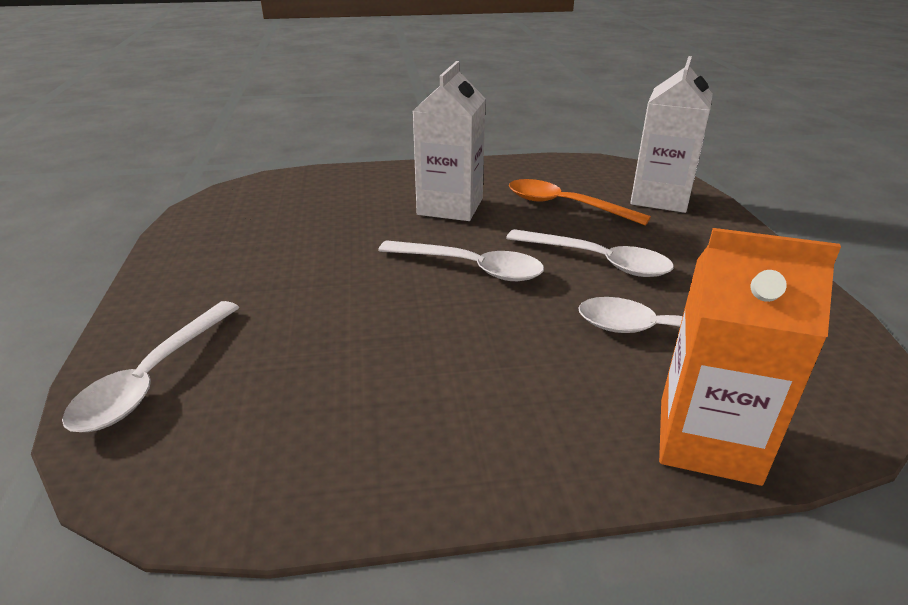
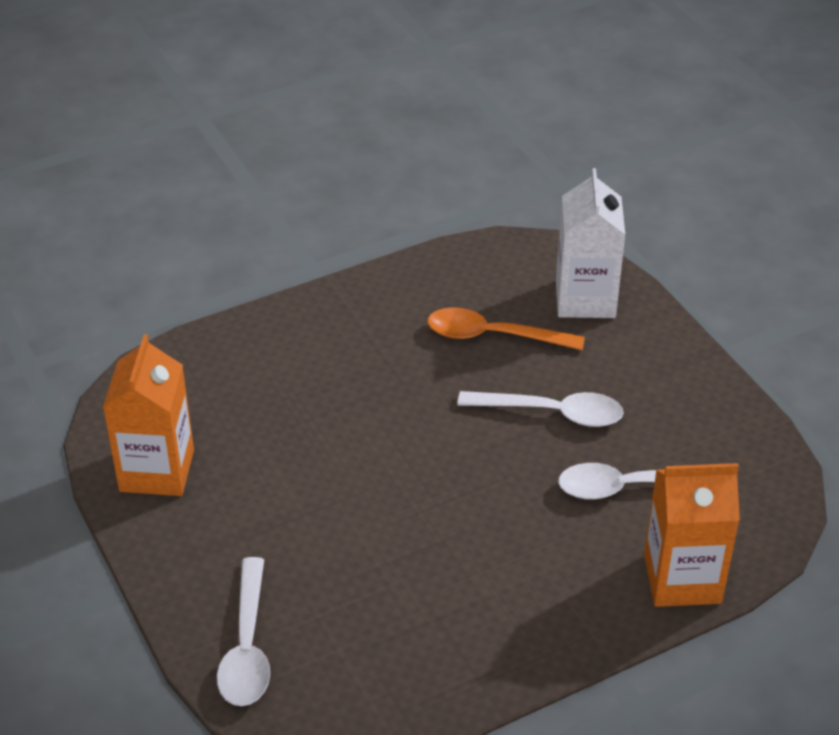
camera: 20 degrees left, 10 degrees up
(217, 232) = (157, 470): none -> orange carton
(450, 206) = (376, 367): white carton -> none
(470, 268) = (440, 453): white spoon -> none

